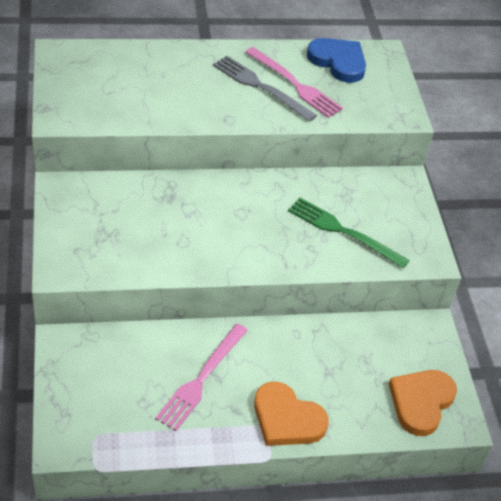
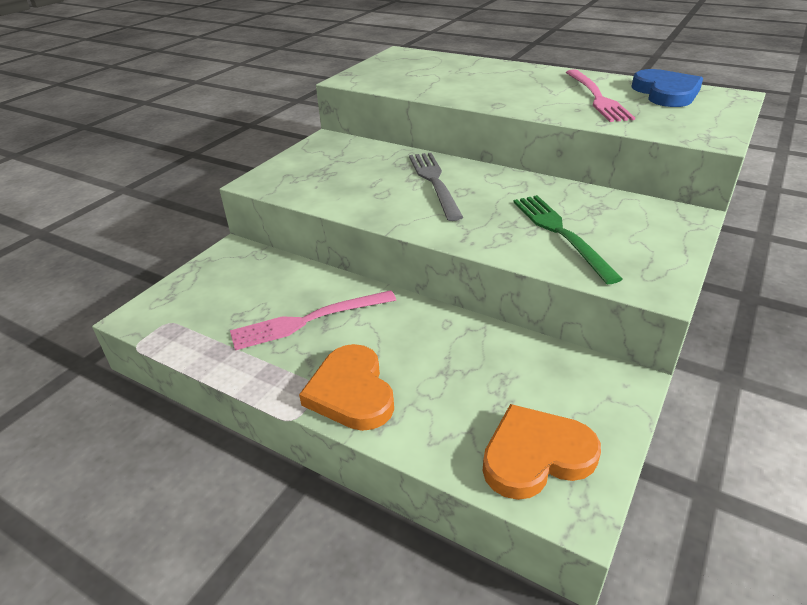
camera: 45 degrees right, 10 degrees down
(260, 87) = (556, 93): grey fork -> grey fork (434, 182)

